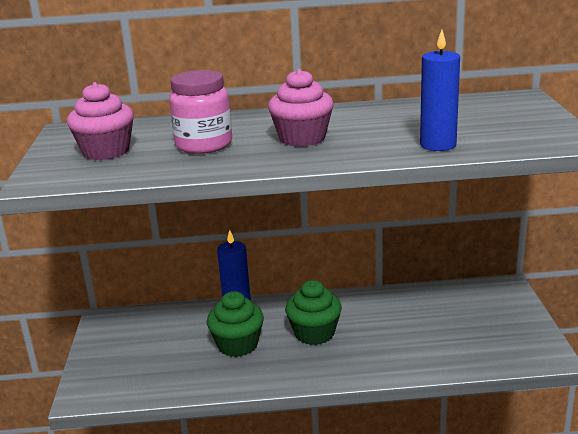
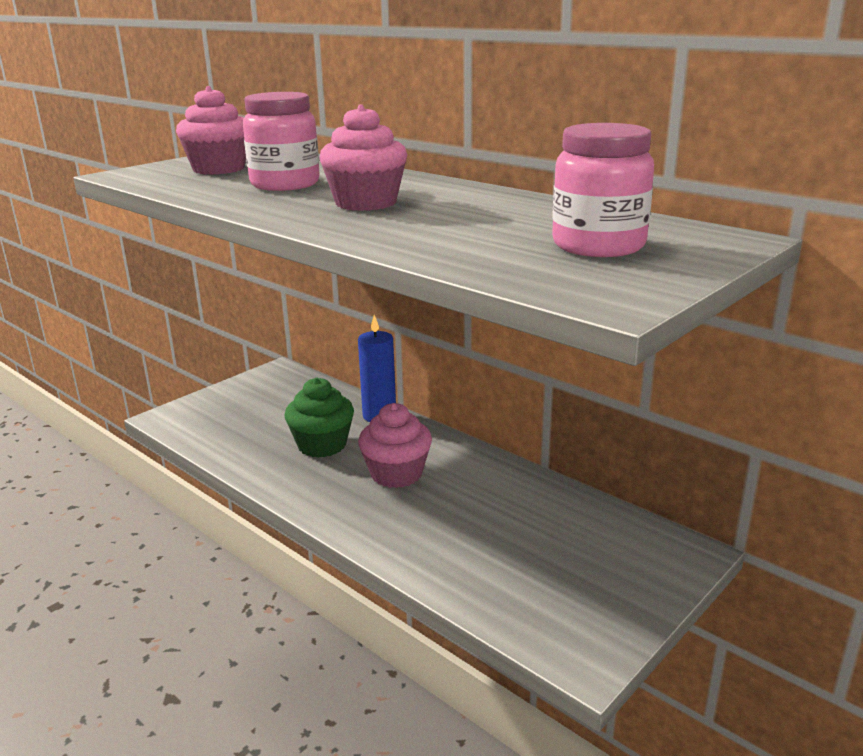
camera: 45 degrees right, 0 degrees up
(314, 333) = (396, 474): green cupcake -> pink cupcake
(438, 145) = (453, 248): blue candle -> none
(489, 119) = (598, 246): none -> pink jar

